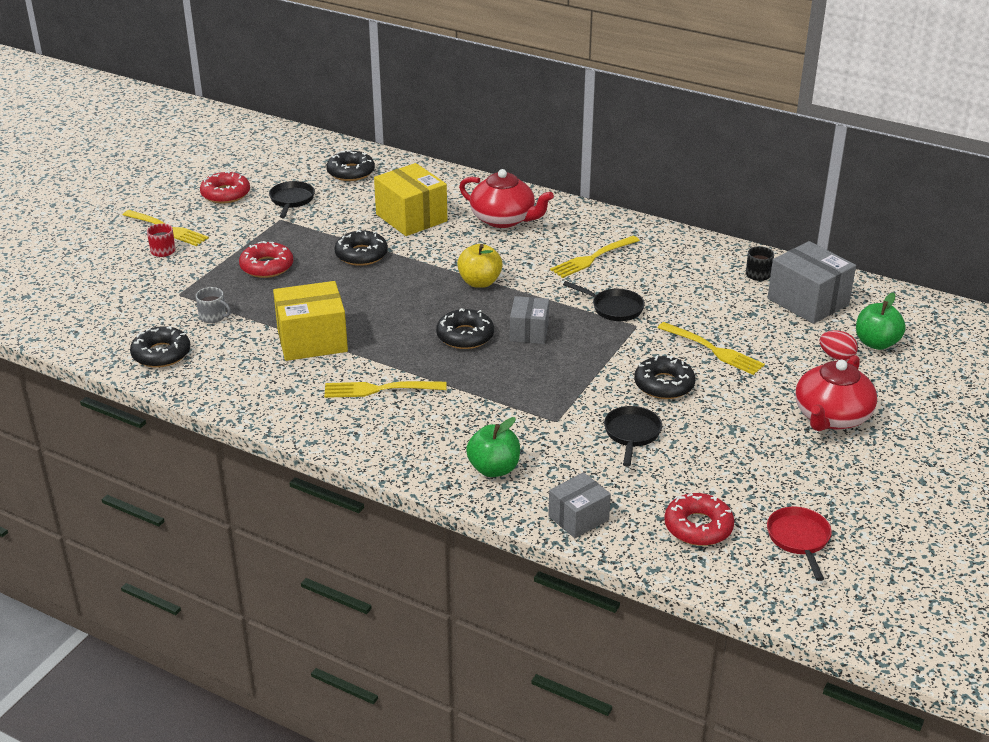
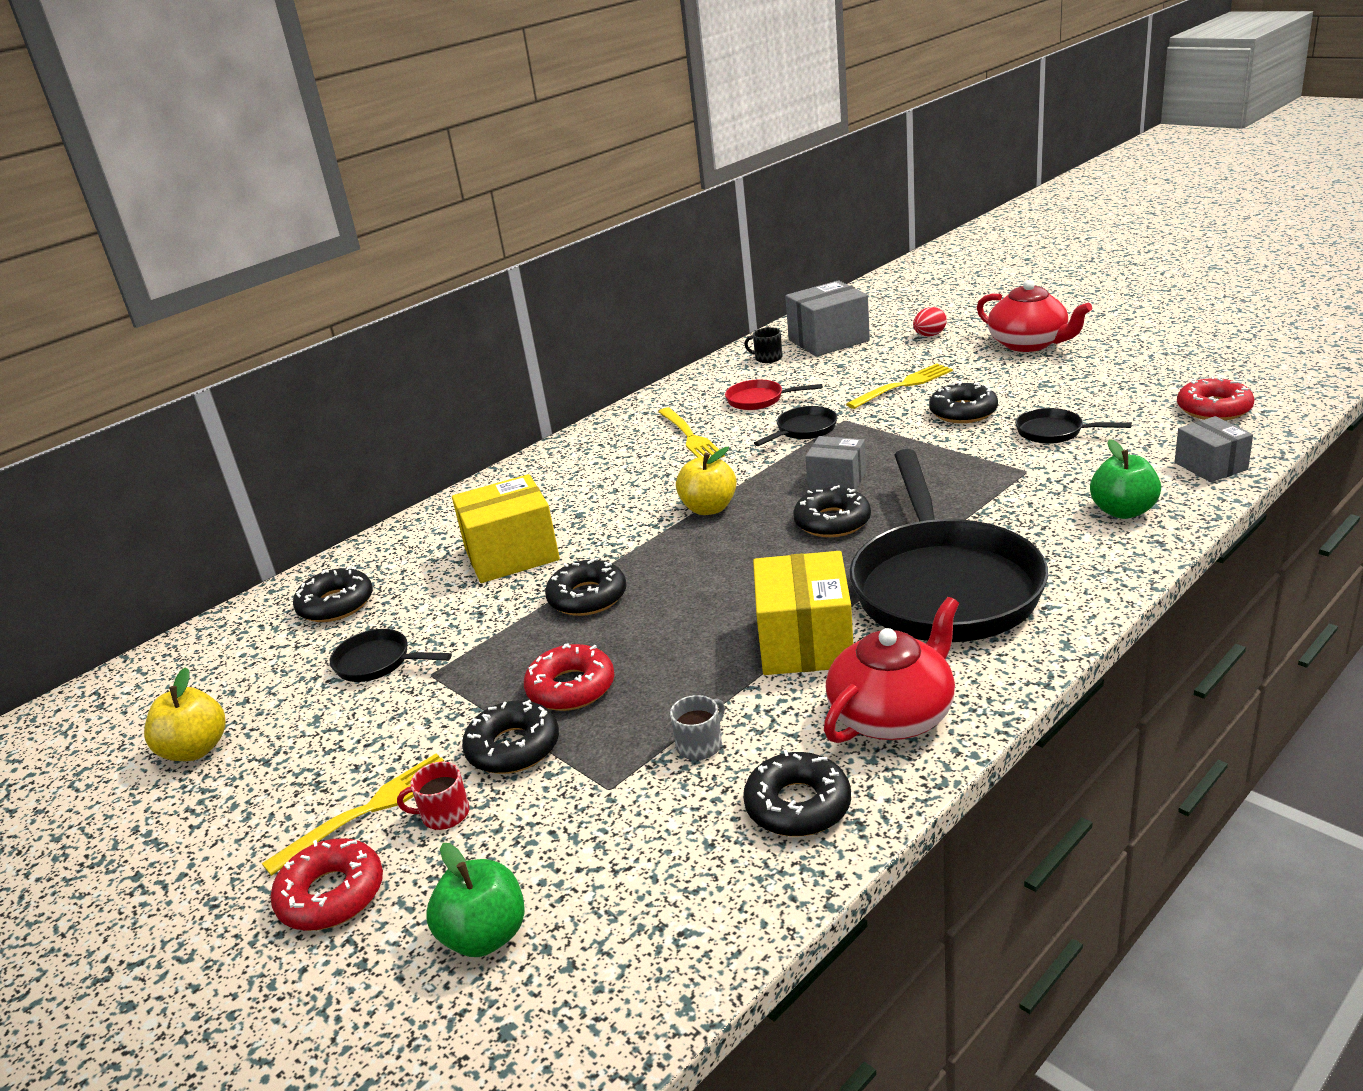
camera: 70 degrees left, 5 degrees down
(214, 259) = (513, 747): none -> black donut
(217, 169) = (195, 749): none -> yellow apple
(225, 194) = (296, 737): red donut -> red donut (331, 895)
(380, 389) = (943, 586): yellow fork -> black pan
(504, 219) = (564, 488): red teapot -> red teapot (893, 715)
(799, 539) = (1224, 368): red pan -> red pan (759, 400)
(876, 343) = (910, 319): green apple -> green apple (485, 936)

